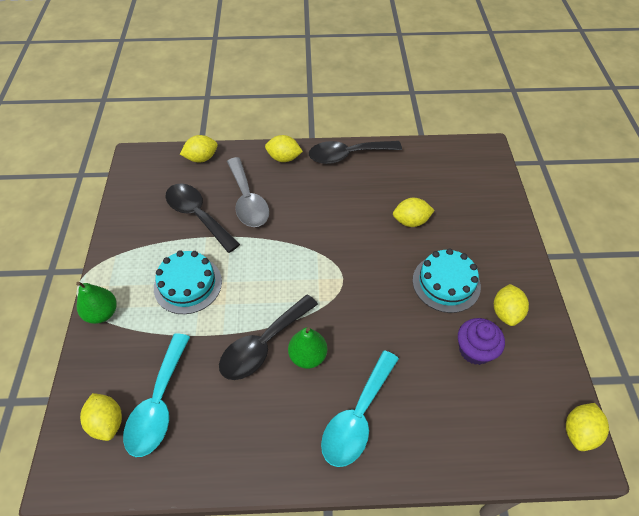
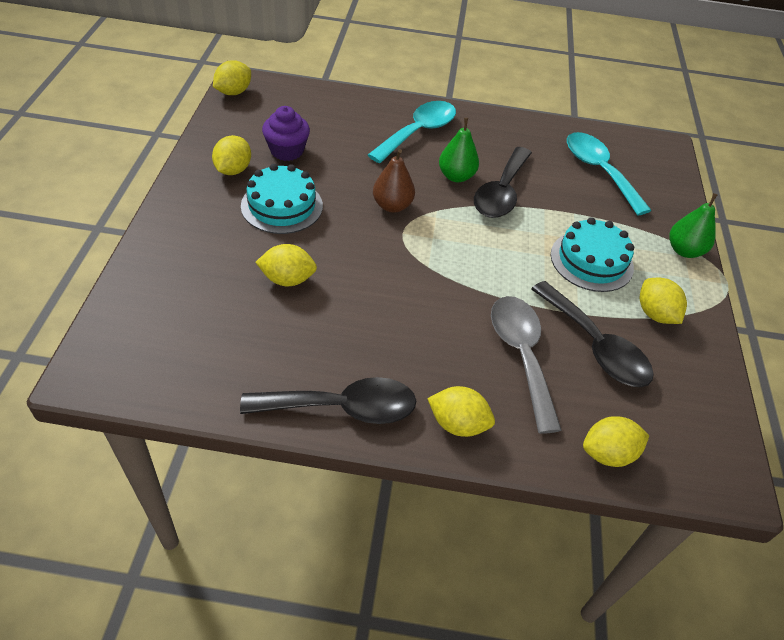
camera: 175 degrees left, 5 degrees down
(107, 422) = (642, 168): yellow lemon -> yellow lemon (655, 314)
(158, 404) = (599, 171): turquoise spoon -> turquoise spoon turned 45 degrees counterclockwise
(263, 345) = (501, 192): black spoon -> black spoon turned 150 degrees clockwise
(358, 304) = (392, 206): none -> brown pear

